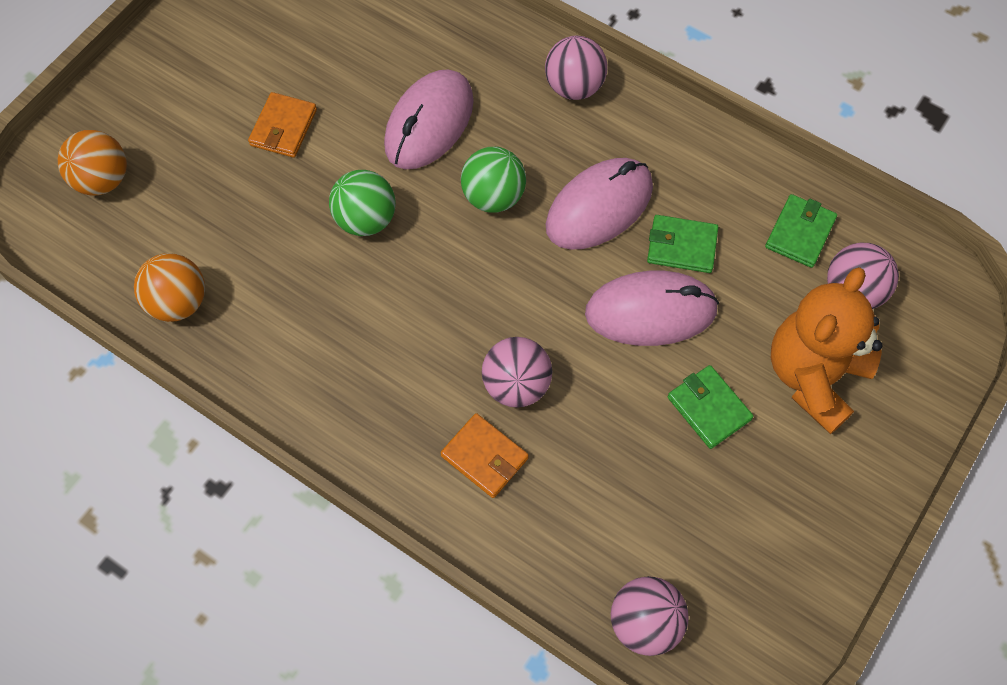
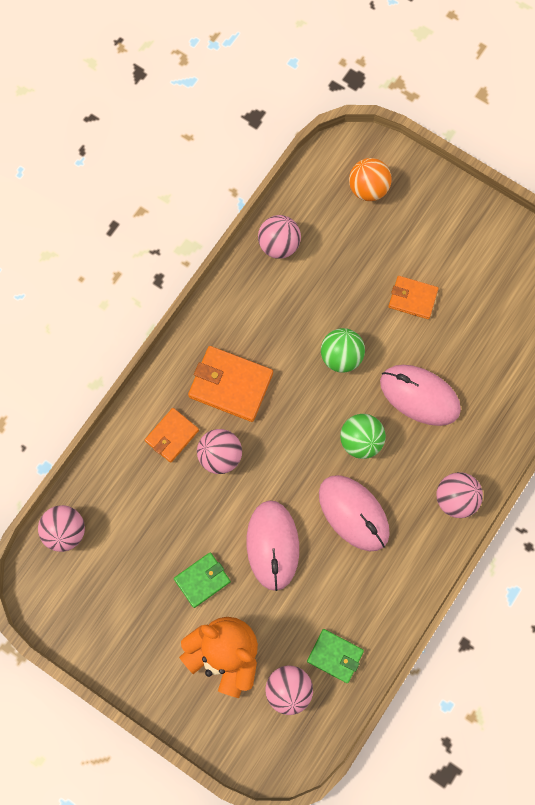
camera: 90 degrees right, 10 degrees up
(178, 302) = (279, 245): orange ball -> pink ball
(404, 371) = (230, 385): none -> orange wallet
(681, 246) = (323, 569): green wallet -> none

